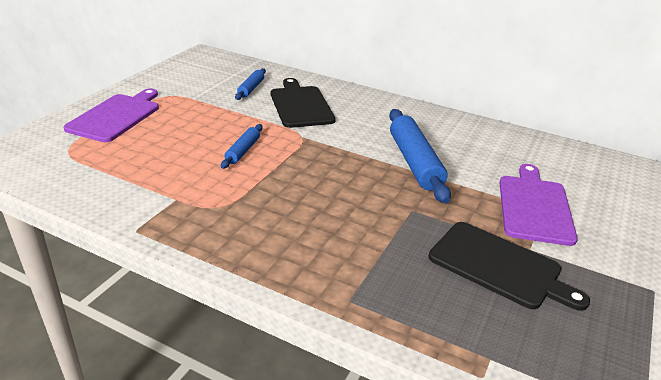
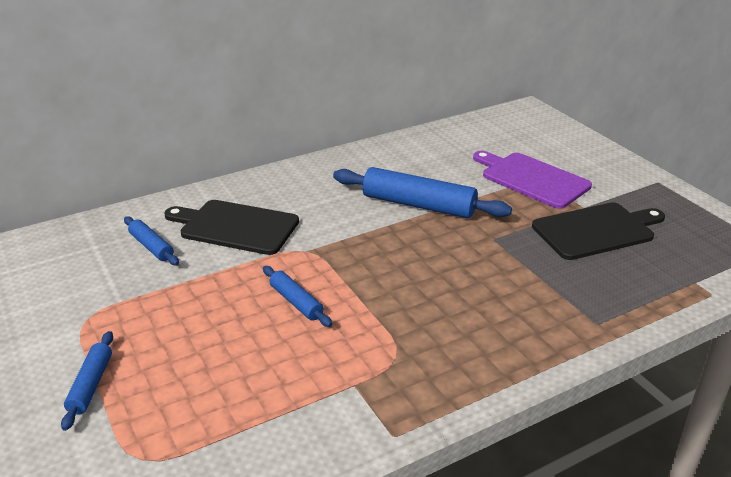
camera: 55 degrees left, 0 degrees up
(116, 116) = (91, 385): purple cutting board -> blue rolling pin

